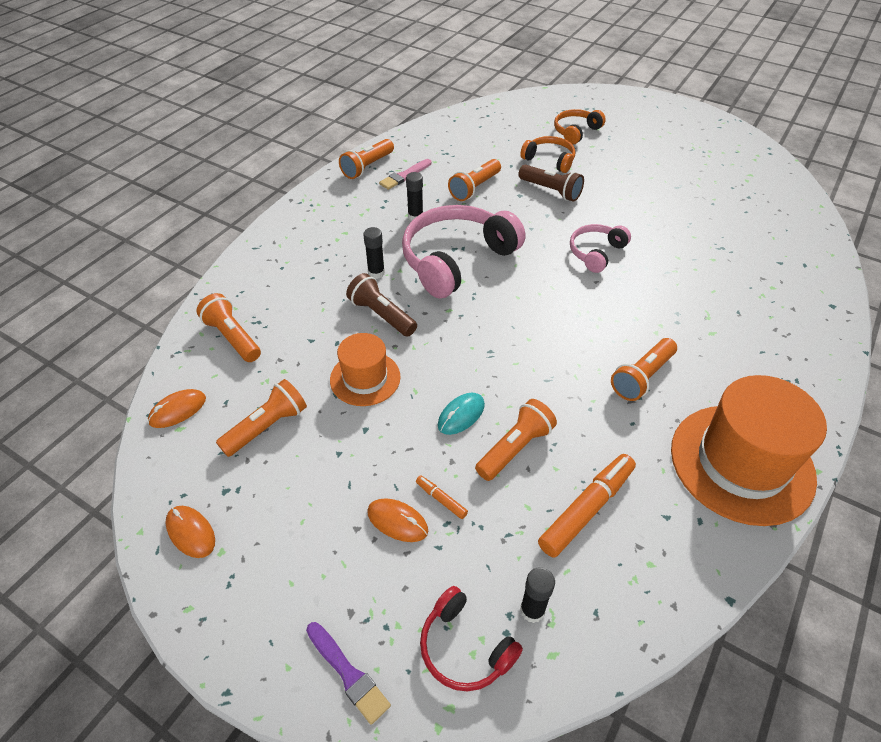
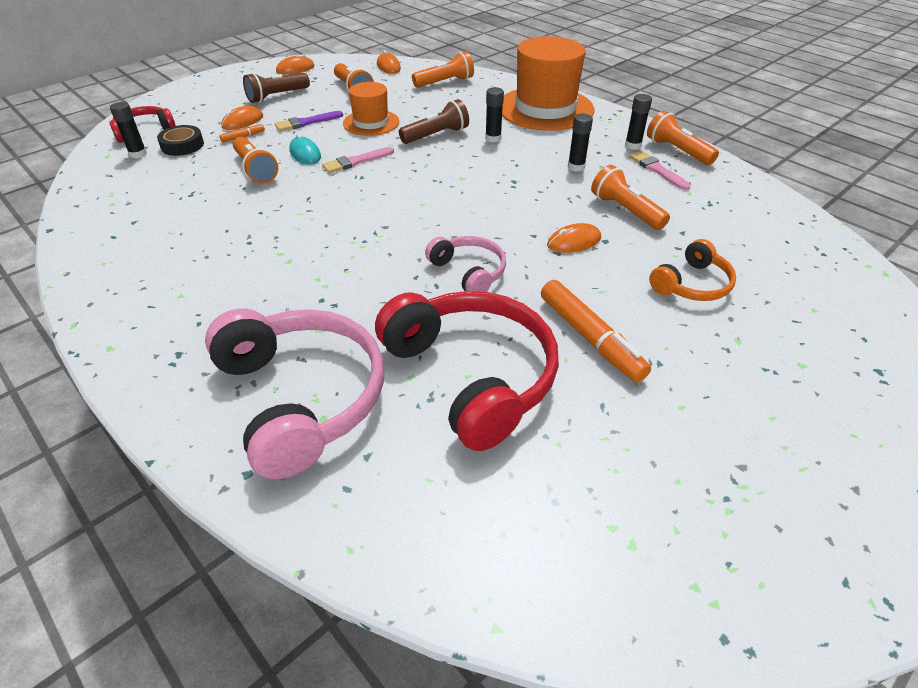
camera: 105 degrees right, 5 degrees down
(348, 674) = (171, 101): purple brush -> purple brush (306, 122)
(365, 189) = (633, 145): none -> black glue stick
(456, 259) = (495, 179): pink headphones -> pink headphones (302, 397)
(461, 364) = (356, 161): none -> pink brush
(488, 564) = (182, 145): none -> black tape
(529, 208) = (574, 242): none -> orange mouse
(551, 191) = (611, 267): brown flashlight -> brown flashlight (277, 96)
(575, 132) = (784, 333): orange headphones -> none
(587, 509) = (177, 188): orange marker -> orange marker (590, 338)
(642, 377) = (268, 250): orange flashlight -> none
(692, 234) = (472, 375): none -> red headphones
(741, 463) = (131, 278): orange hat -> orange hat (545, 108)

